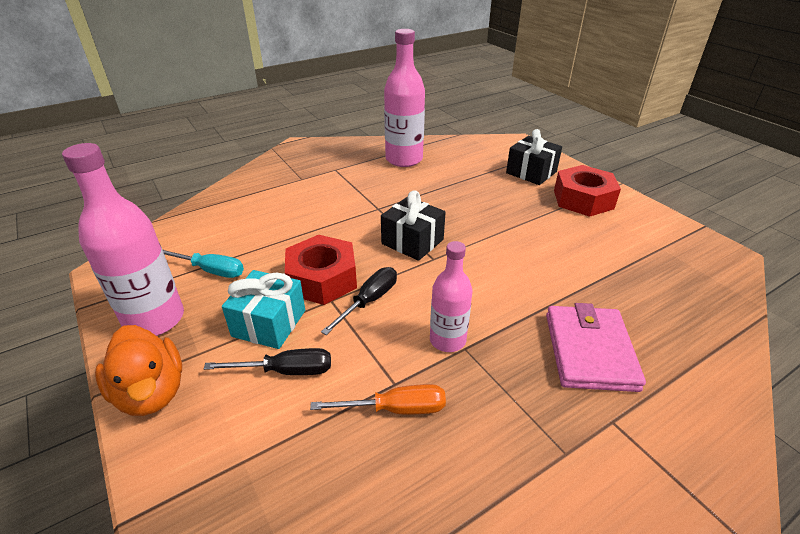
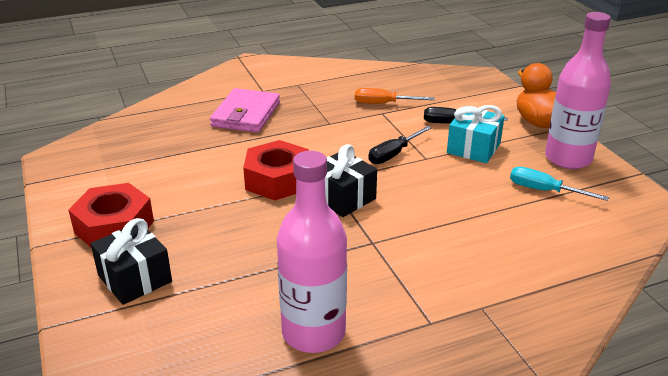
camera: 170 degrees left, 5 degrees down
(322, 279) = (435, 173): red nut -> red nut (277, 180)
(447, 340) = (339, 127): pink bottle -> none

